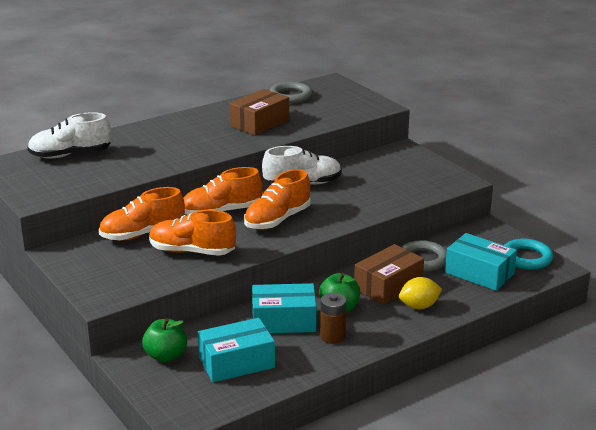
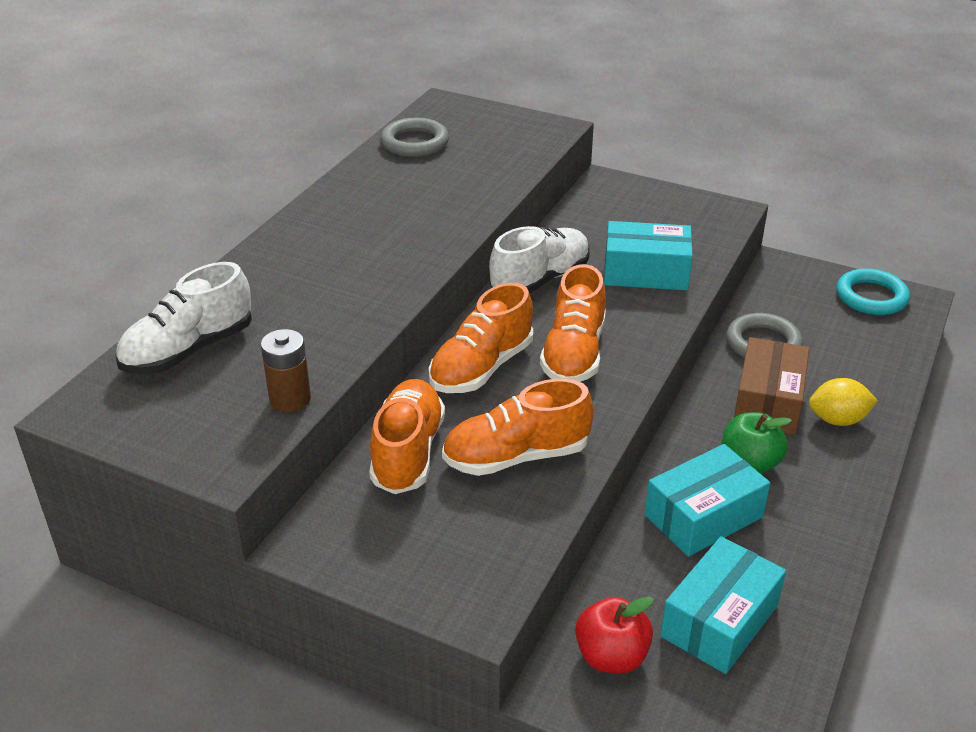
camera: 30 degrees left, 10 degrees up
(142, 234) = (408, 452): orange shoe -> orange shoe turned 150 degrees clockwise
(166, 356) = (611, 656): green apple -> red apple
(259, 123) = (423, 201): brown box -> none
(332, 336) = (791, 515): brown battery -> brown battery (290, 399)
(419, 306) = (837, 420): yellow lemon -> yellow lemon turned 45 degrees clockwise
(479, 273) = (847, 340): turquoise box -> turquoise box (645, 272)

